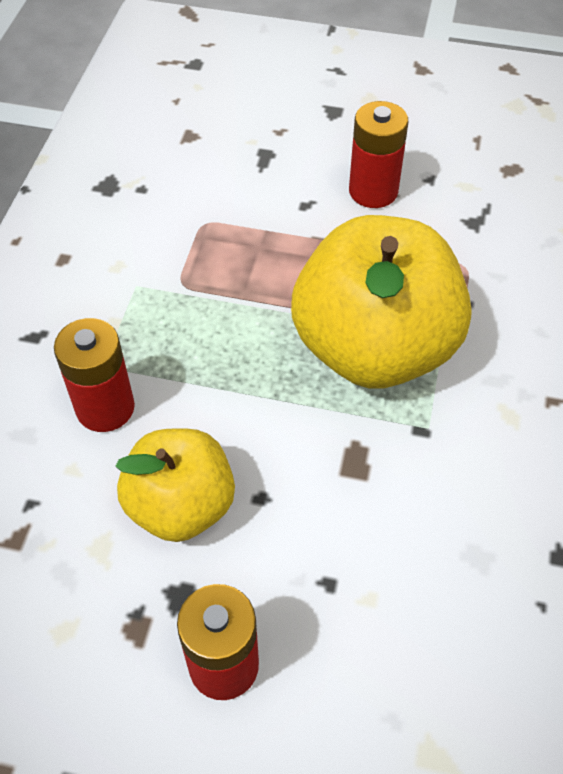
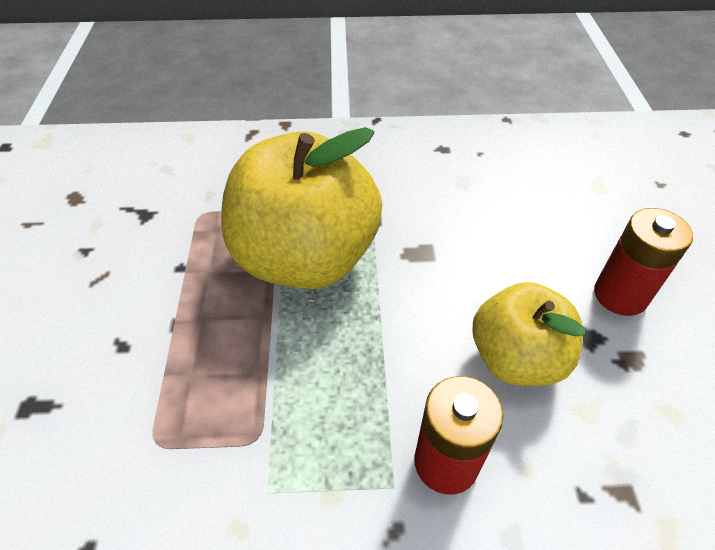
camera: 105 degrees left, 5 degrees down
(373, 191) = (102, 290): red battery -> none

